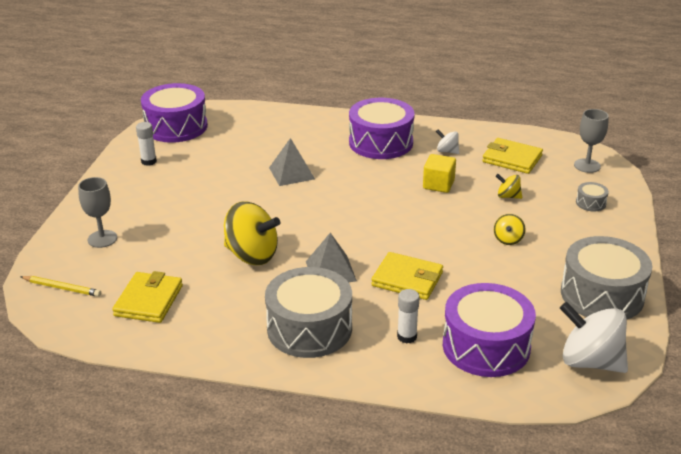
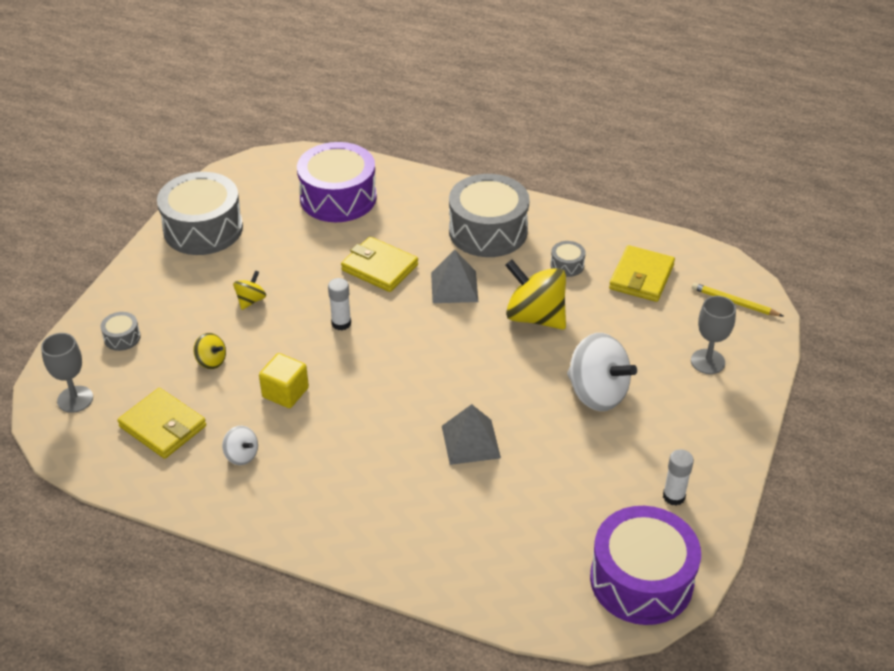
camera: 170 degrees left, 10 degrees up
(223, 303) = (567, 265): none -> grey drum
(381, 142) = (327, 489): purple drum -> none
(407, 336) = (403, 213): white glue stick -> white glue stick (341, 323)
(590, 361) = (260, 176): white spinning top -> white spinning top (597, 393)

